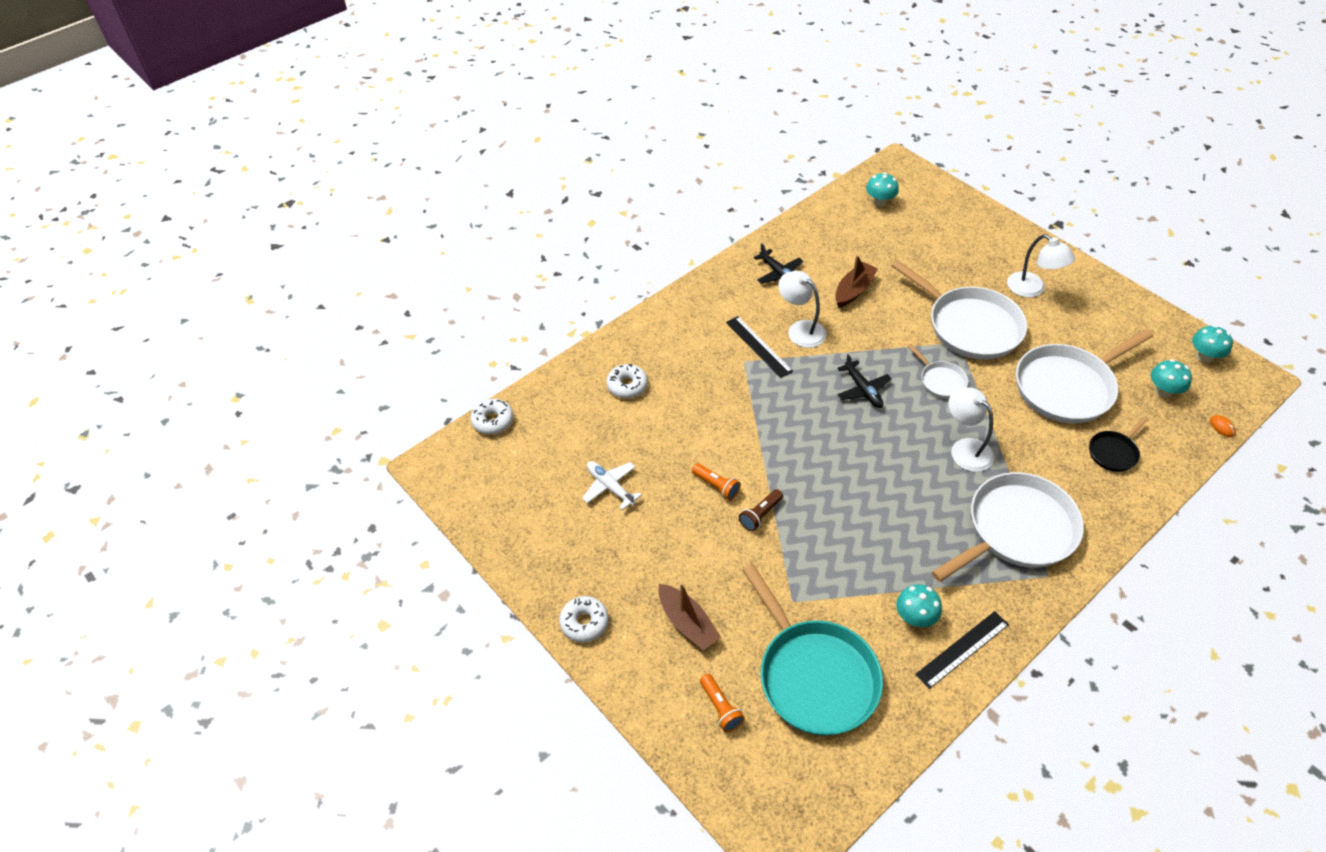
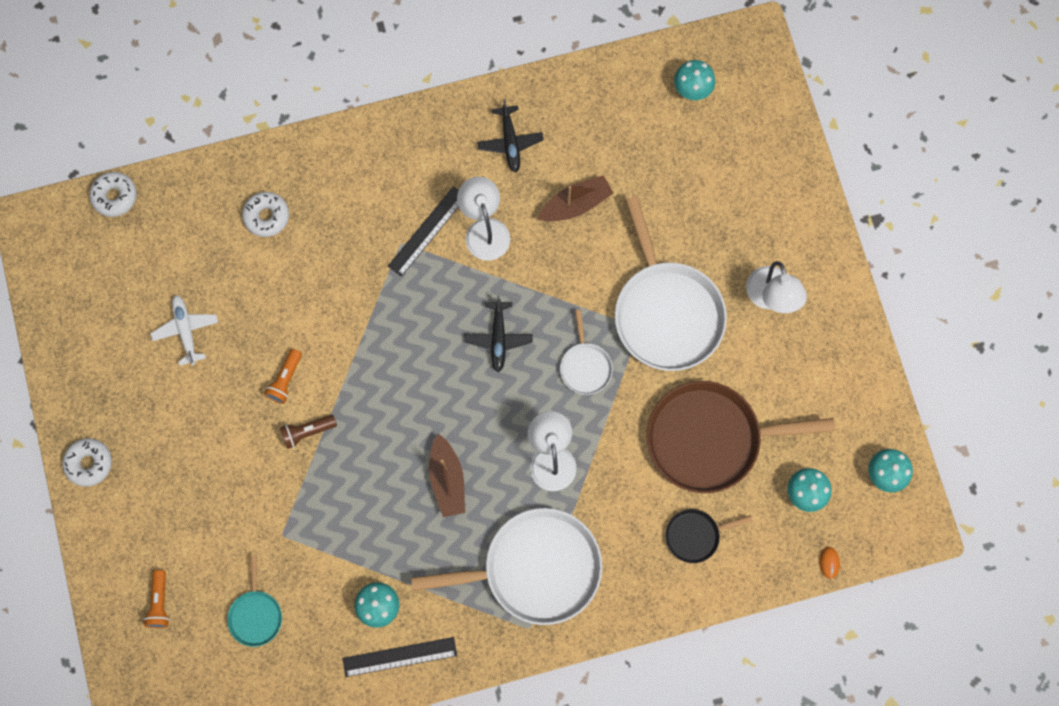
camera: 25 degrees right, 25 degrees up
(687, 623) = (177, 509): brown boat -> brown boat (447, 480)
(716, 486) = (285, 380): orange flashlight -> orange flashlight turned 45 degrees clockwise
(758, 346) = (427, 231): black ruler -> black ruler turned 45 degrees clockwise
(814, 676) = (256, 615): turquoise pan -> turquoise pan, size x0.47
(1067, 387) = (709, 439): white pan -> brown pan

